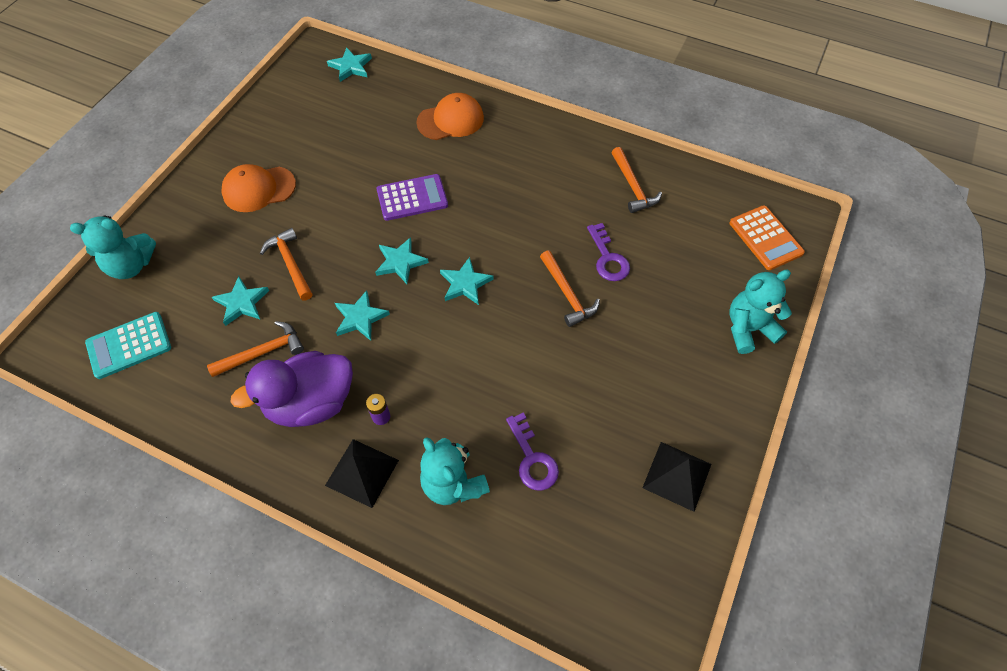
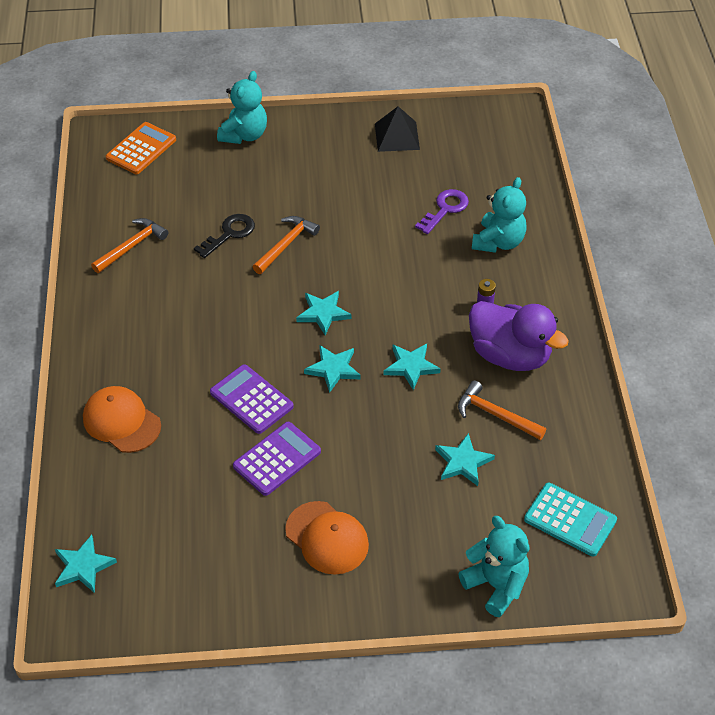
camera: 120 degrees left, 10 degrees down
(290, 263) = (395, 451): orange hammer -> none
(346, 190) = (277, 459): none -> purple calculator
(362, 472) = (535, 295): black pyramid -> none
(608, 258) = (229, 234): purple key -> black key
(748, 329) = (244, 135): turquoise teddy bear -> turquoise teddy bear turned 105 degrees counterclockwise

